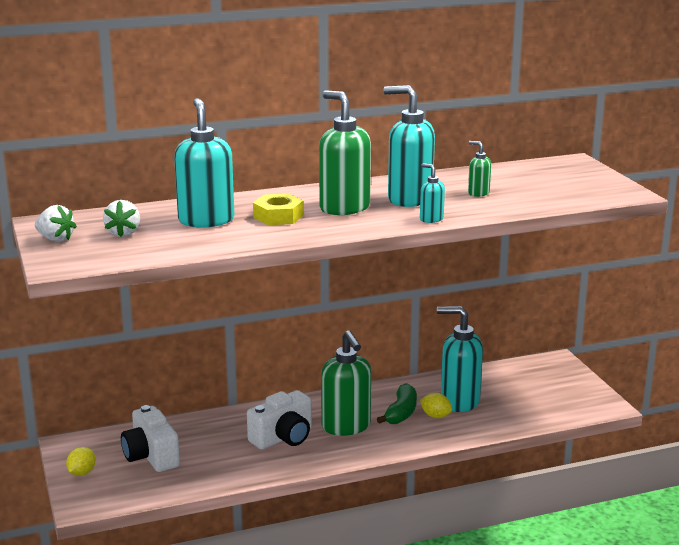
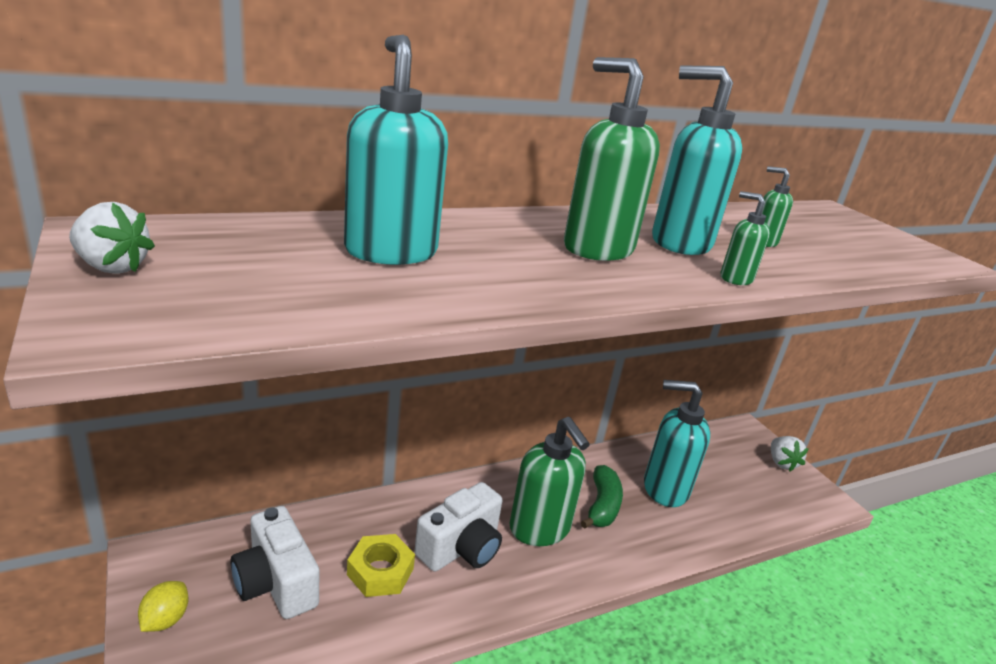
camera: 10 degrees left, 5 degrees up
(123, 233) = (246, 264): white strawberry -> white strawberry (781, 463)
(278, 216) = (505, 254): yellow nut -> yellow nut (380, 571)
(431, 219) = (735, 278): turquoise soap dispenser -> green soap dispenser
(435, 416) = (644, 512): yellow lemon -> none

